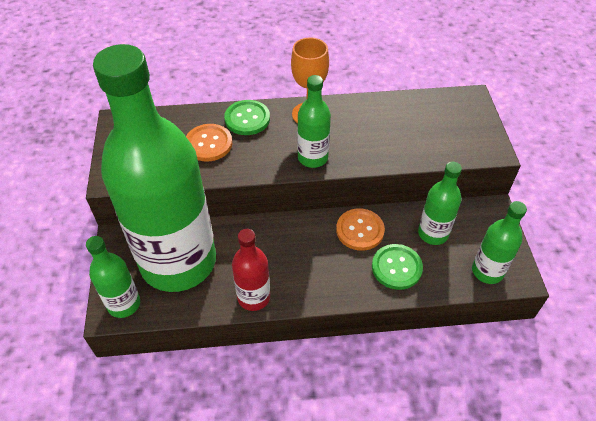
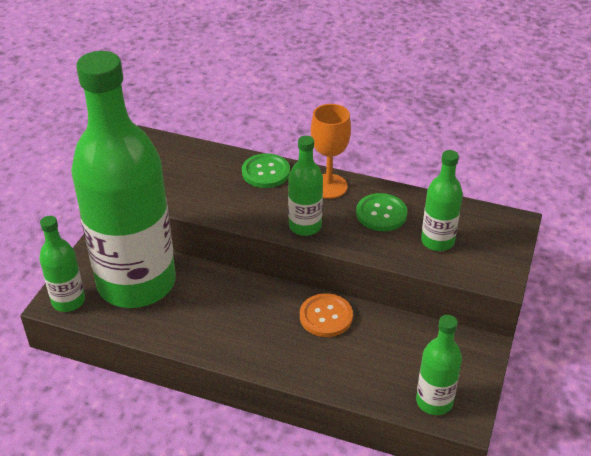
camera: 25 degrees right, 10 degrees down
(208, 144) = (215, 183): orange button -> none
(253, 297) = (184, 338): red bottle -> none
(396, 267) = (340, 363): green button -> green button (381, 214)
(433, 233) = (400, 346): green bottle -> green bottle (437, 241)

